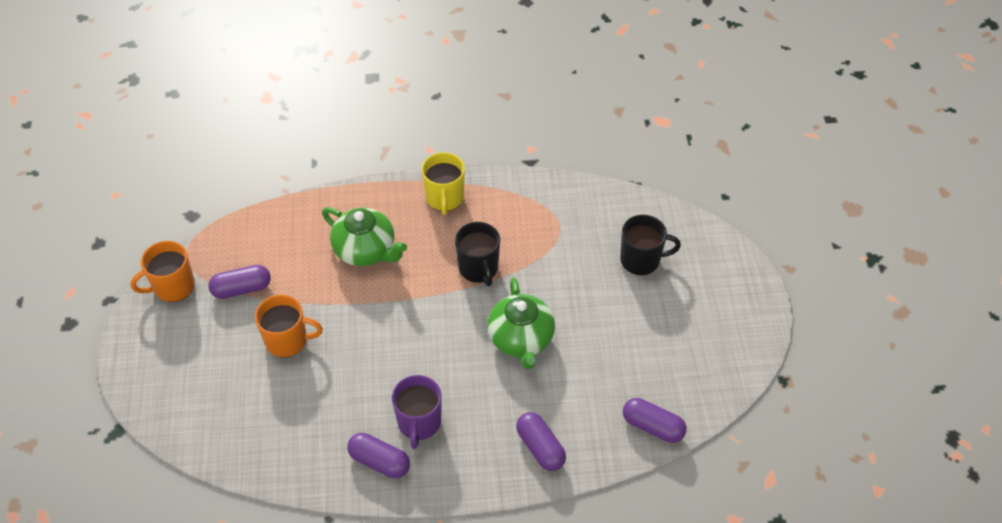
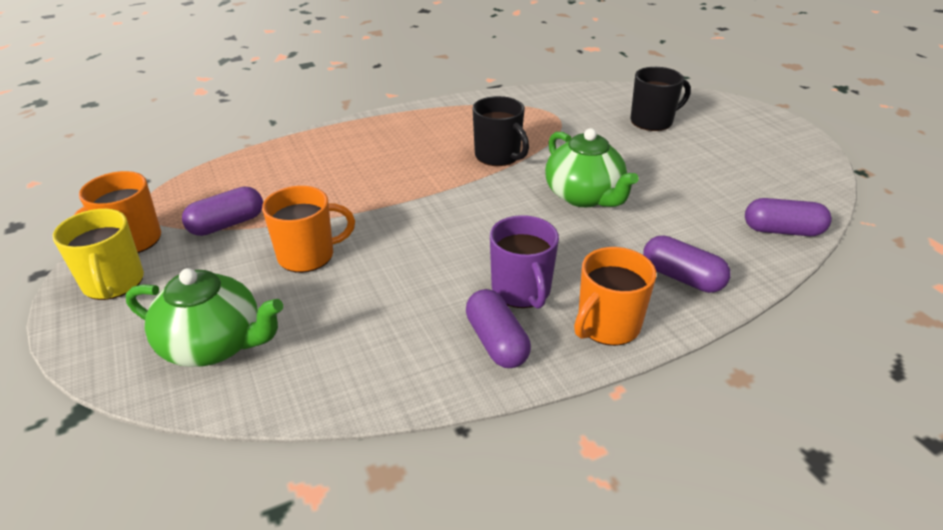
camera: 20 degrees left, 15 degrees down
(366, 250) = (365, 167): green teapot -> green teapot (214, 345)
(379, 461) = (496, 342): purple capsule -> purple capsule turned 60 degrees clockwise
(444, 198) = (428, 118): yellow mug -> yellow mug (113, 283)
(459, 473) = (607, 326): none -> orange mug

